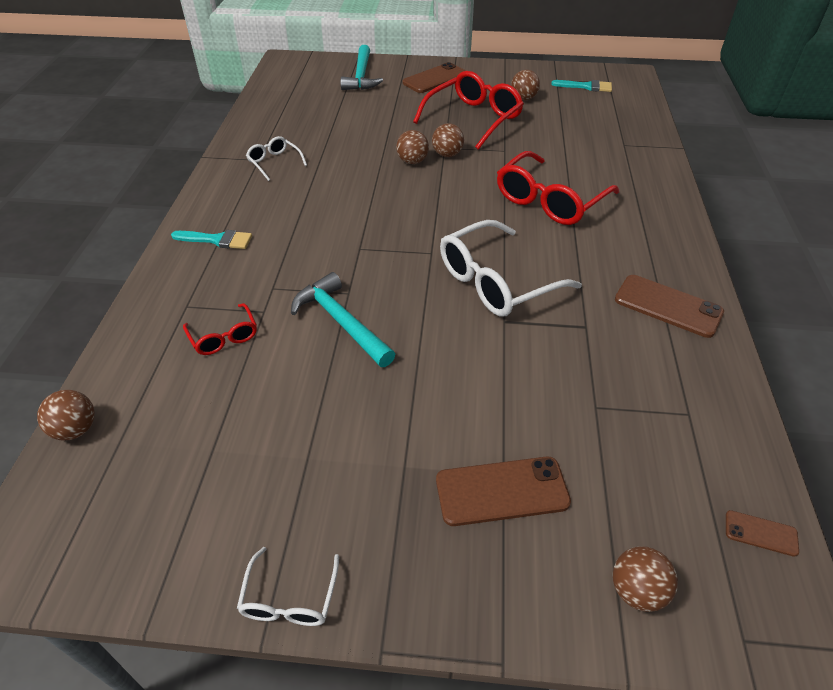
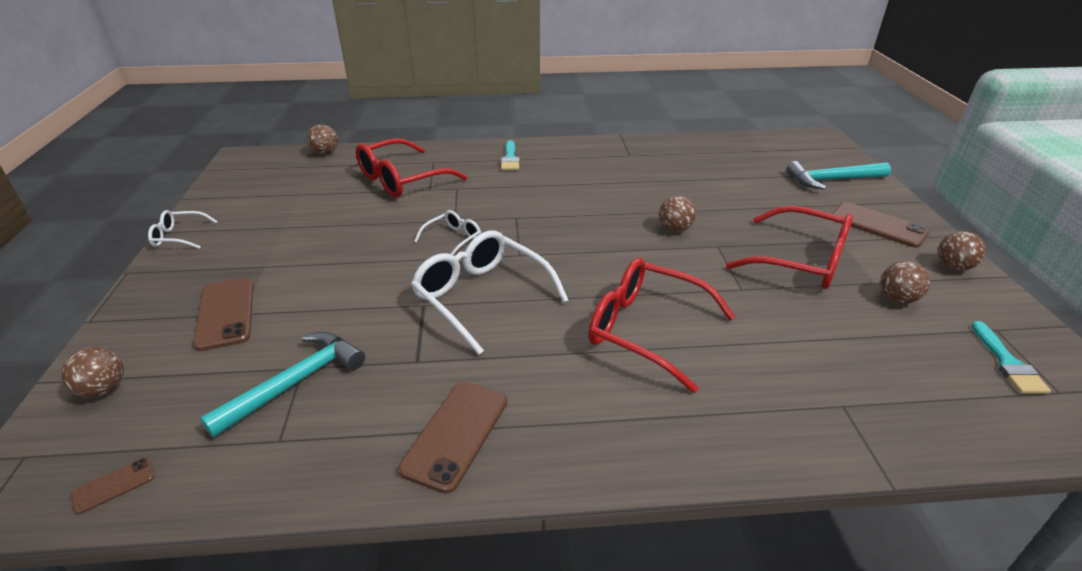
camera: 80 degrees right, 10 degrees down
(224, 337) = (402, 180): red glasses -> red glasses, size x1.98
(274, 163) = (628, 162): white glasses -> white glasses (453, 239)
(341, 322) = (418, 221): turquoise hammer -> turquoise hammer (295, 382)
(447, 154) = (703, 249): brown ball -> brown ball (953, 267)
(761, 533) = (114, 485): brown phone -> brown phone turned 45 degrees clockwise

